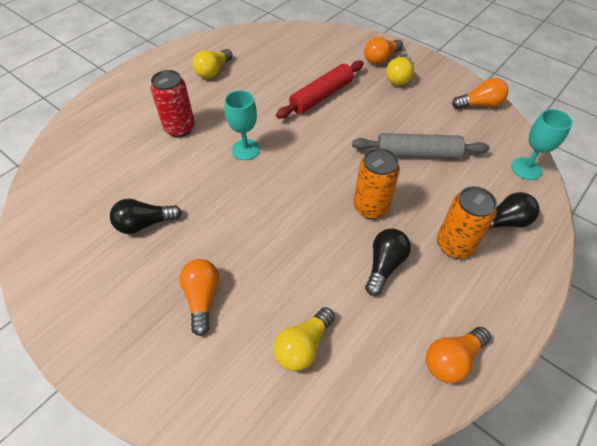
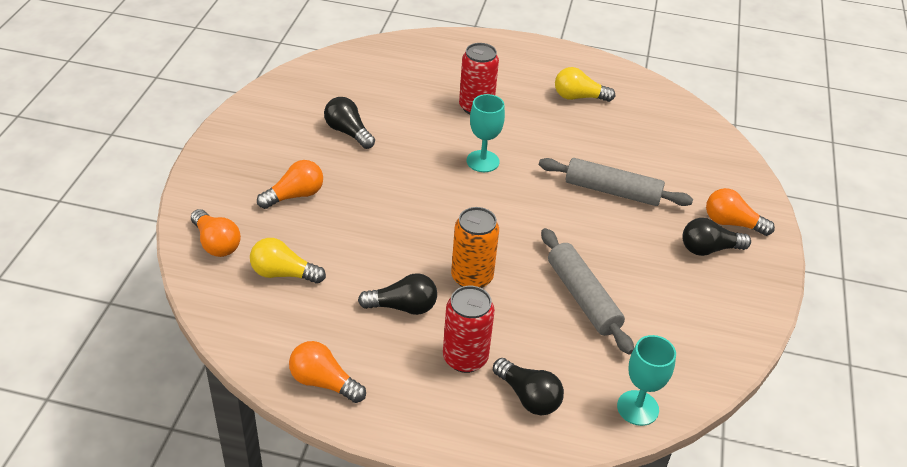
camera: 60 degrees right, 10 degrees down
(321, 96) = (612, 191): red rolling pin -> grey rolling pin
(399, 77) = (709, 249): yellow light bulb -> black light bulb
(454, 245) = (465, 358): orange can -> red can
(479, 104) = (725, 340): orange light bulb -> orange light bulb (216, 243)

